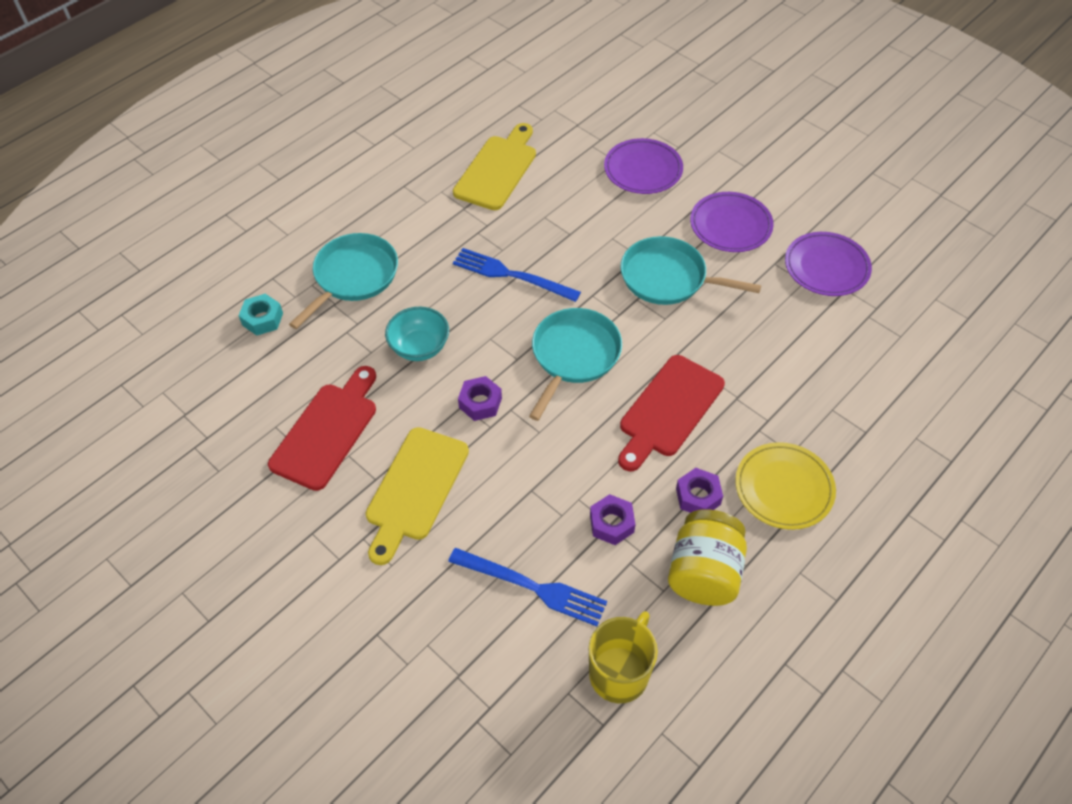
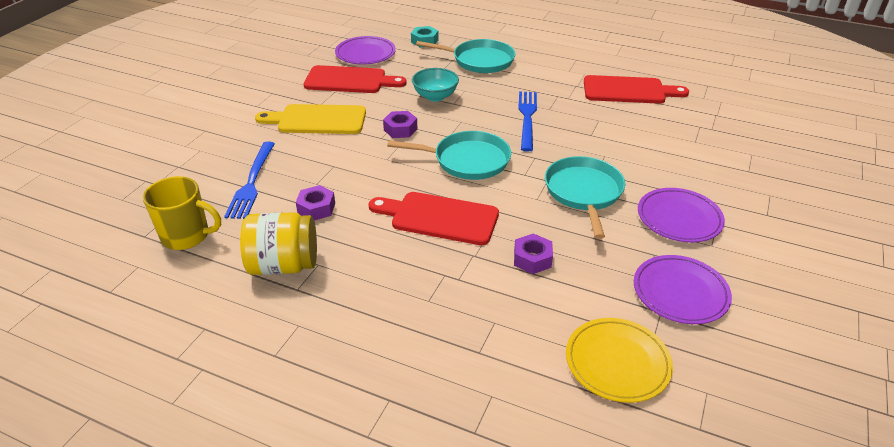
camera: 70 degrees right, 15 degrees down
(497, 169) = (628, 90): yellow cutting board -> red cutting board
(643, 169) = (699, 157): purple plate -> purple plate (365, 53)
(698, 496) = (358, 249): purple nut -> purple nut (532, 259)
(784, 488) = (386, 301): yellow plate -> yellow plate (617, 362)

